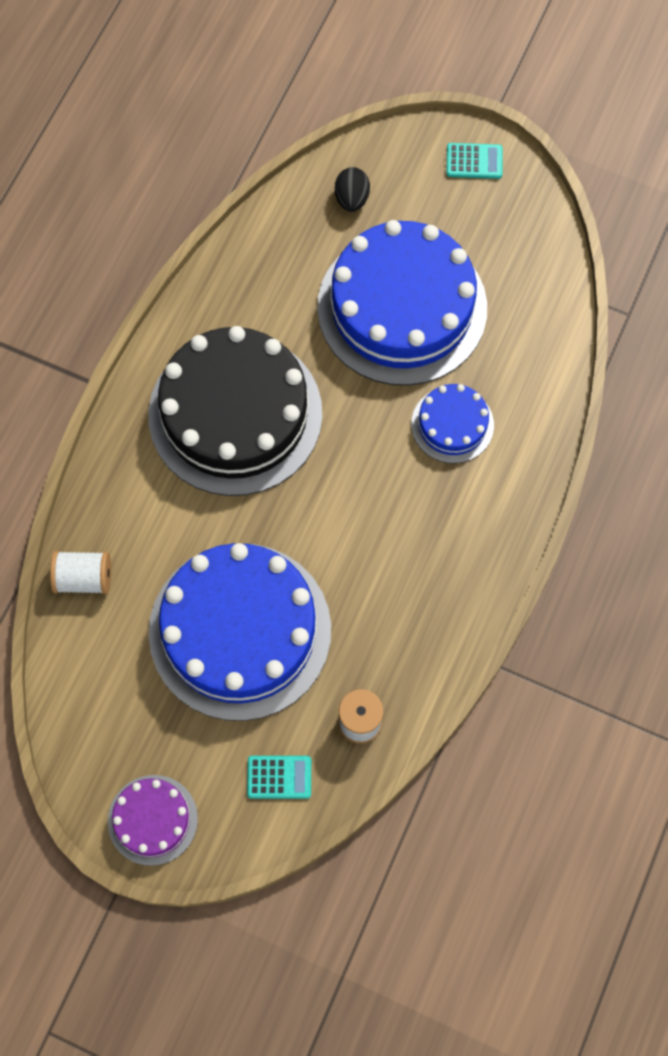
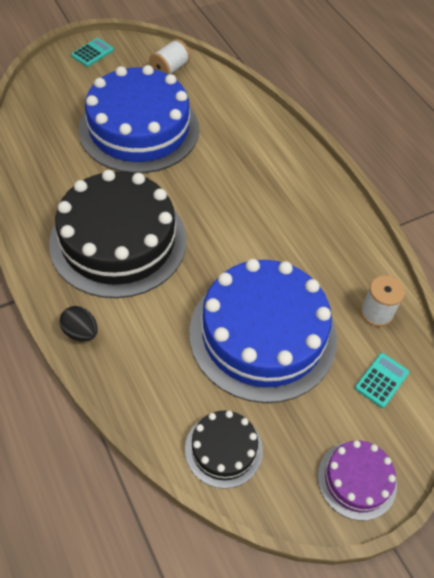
camera: 55 degrees left, 15 degrees down
(84, 578) = (143, 399): white spool -> white spool (170, 69)
(91, 683) = (223, 449): none -> black cake
(352, 199) = (52, 107): black egg -> black egg (81, 332)
(452, 424) = (229, 153): blue cake -> none

